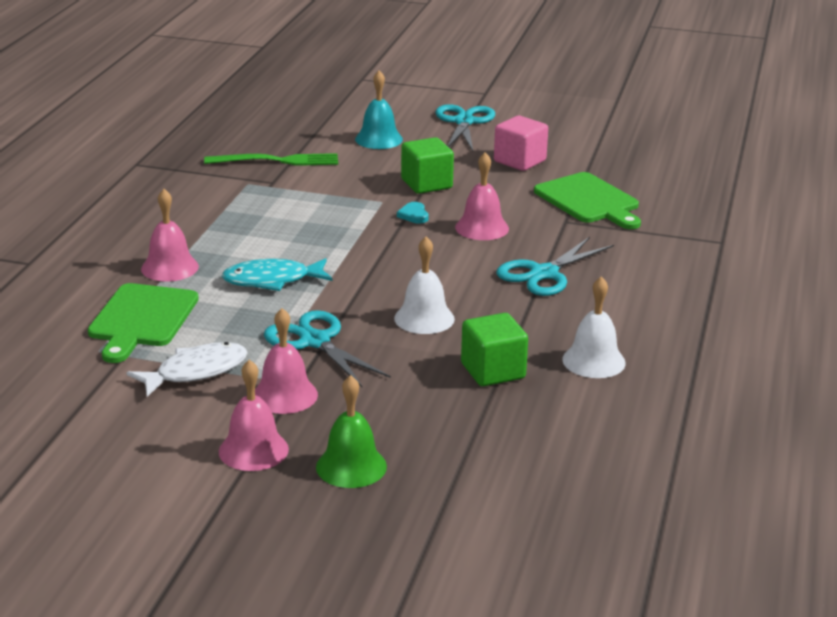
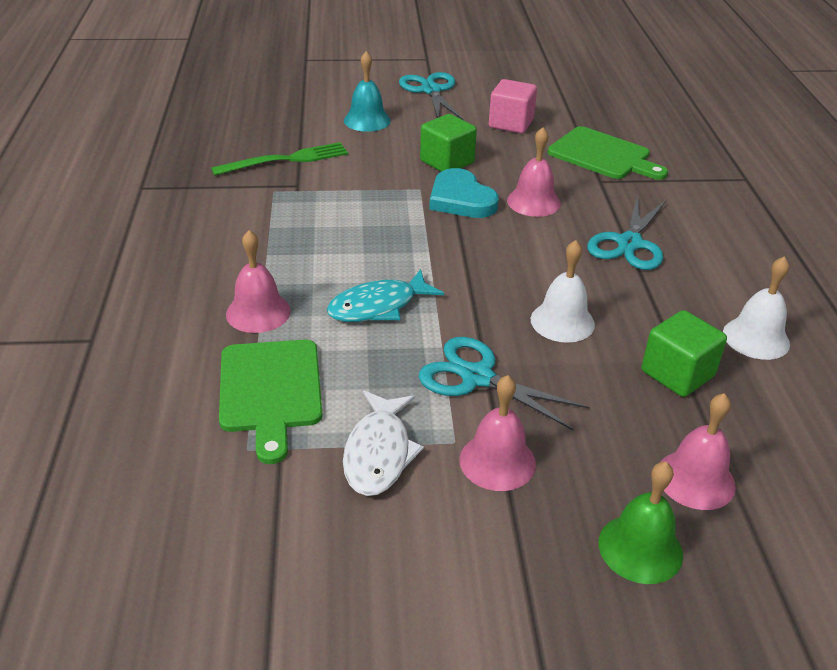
camera: 20 degrees left, 10 degrees up
(196, 372) = (378, 453): white fish -> white fish turned 150 degrees clockwise
(253, 450) = (519, 555): pink bell -> pink bell (695, 479)
(414, 215) = (461, 199): turquoise heart -> turquoise heart, size x2.11

